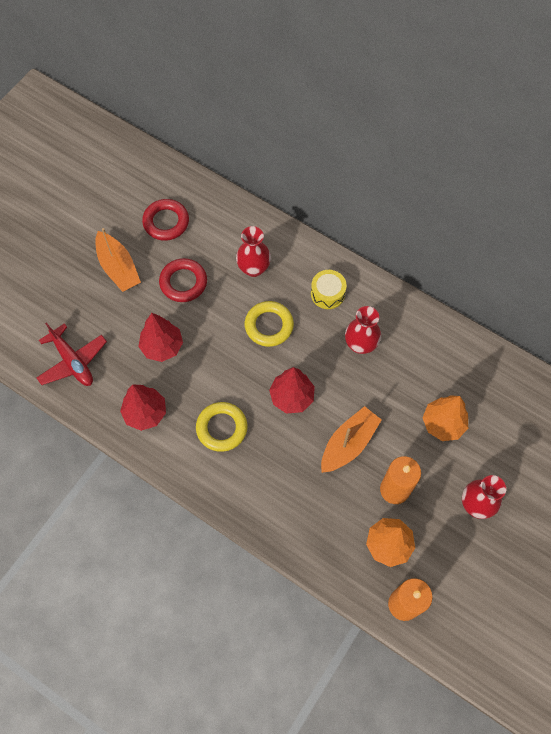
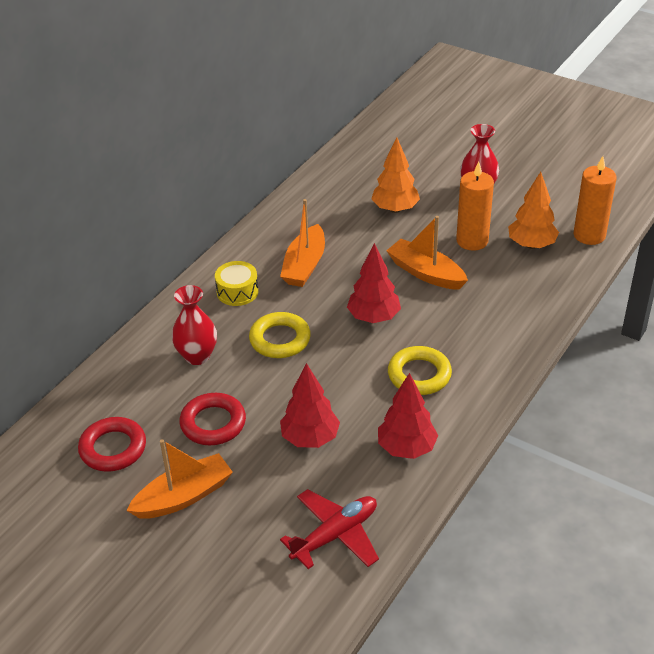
camera: 90 degrees left, 25 degrees down
(360, 344) = (304, 265): red vase -> orange boat

